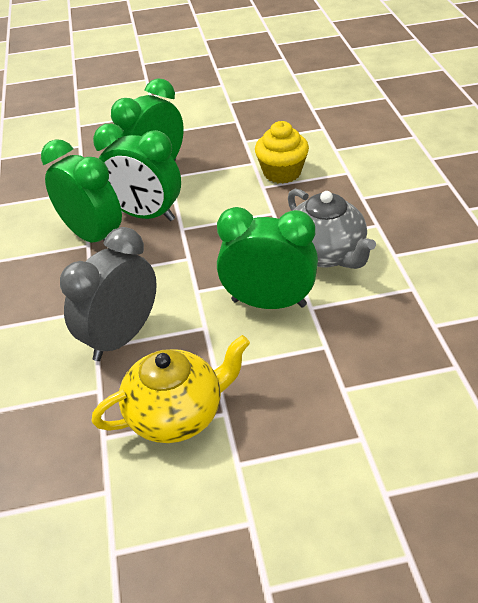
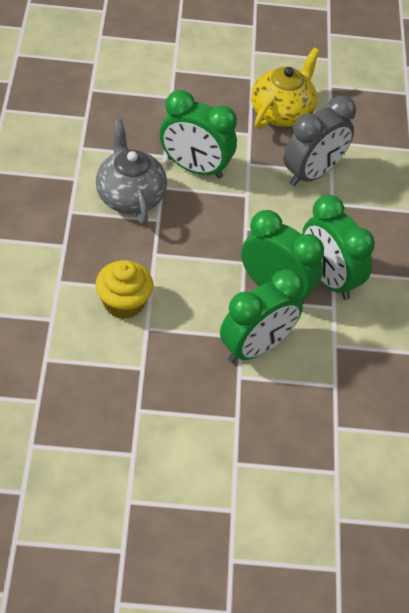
camera: 175 degrees left, 10 degrees up
(177, 414) = (282, 112): yellow teapot -> yellow teapot turned 135 degrees clockwise

